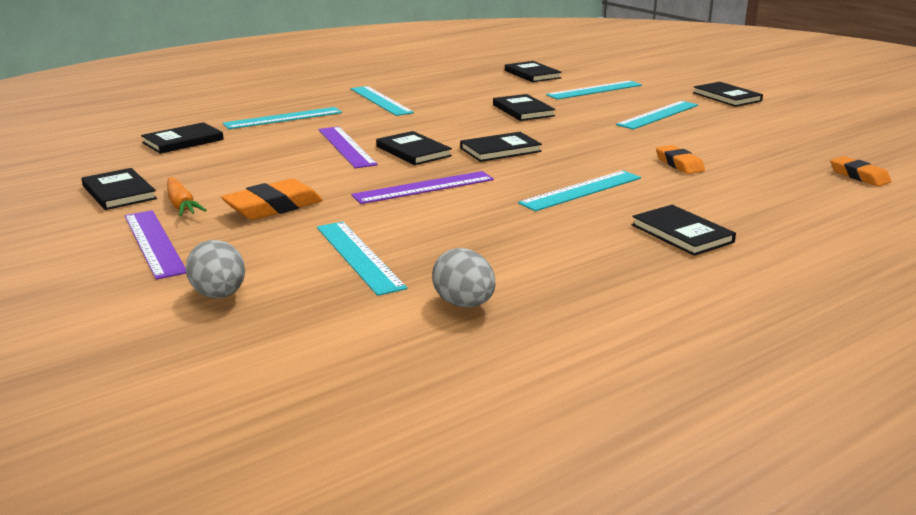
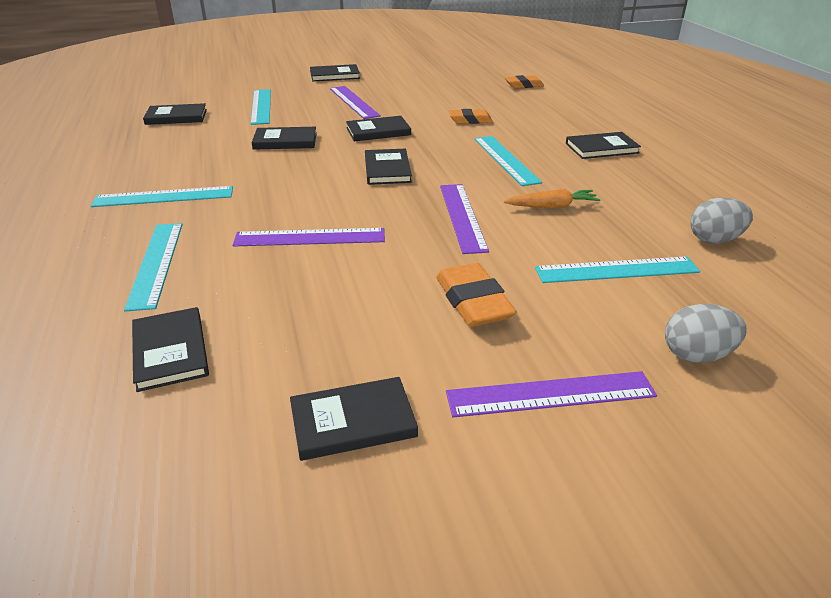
camera: 70 degrees left, 10 degrees up
(181, 205) = (433, 366): orange carrot -> orange carrot (552, 206)
(413, 151) = (357, 206): black book -> black book (378, 131)
(658, 115) = (353, 102): turquoise ruler -> purple ruler

